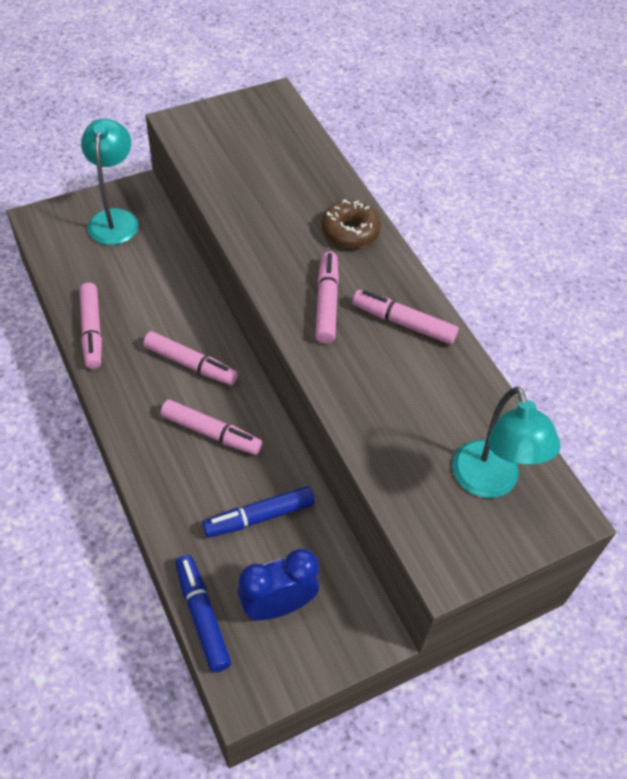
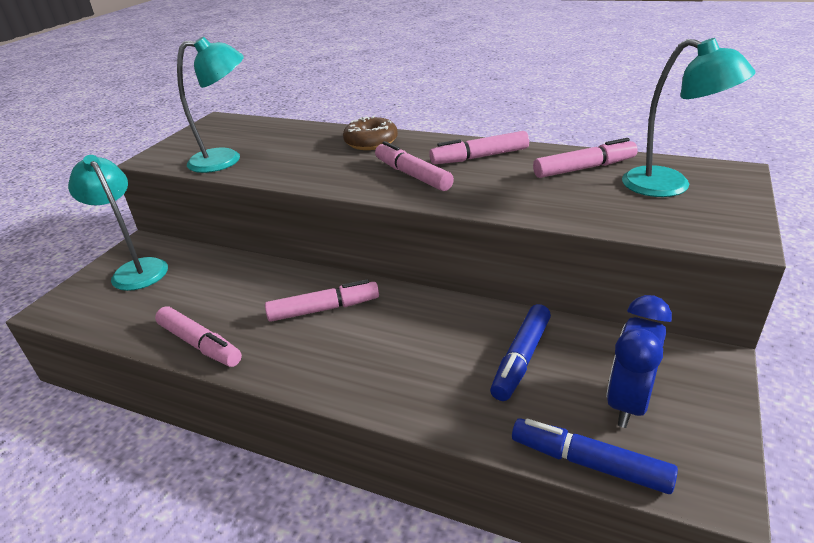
camera: 35 degrees left, 20 degrees down
(211, 433) = (402, 336): pink marker -> pink marker (584, 168)
(224, 168) = (226, 159): none -> turquoise lamp

